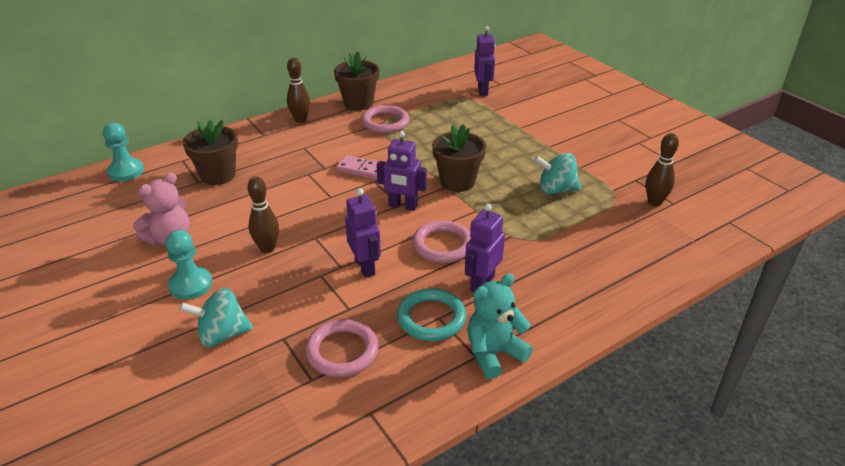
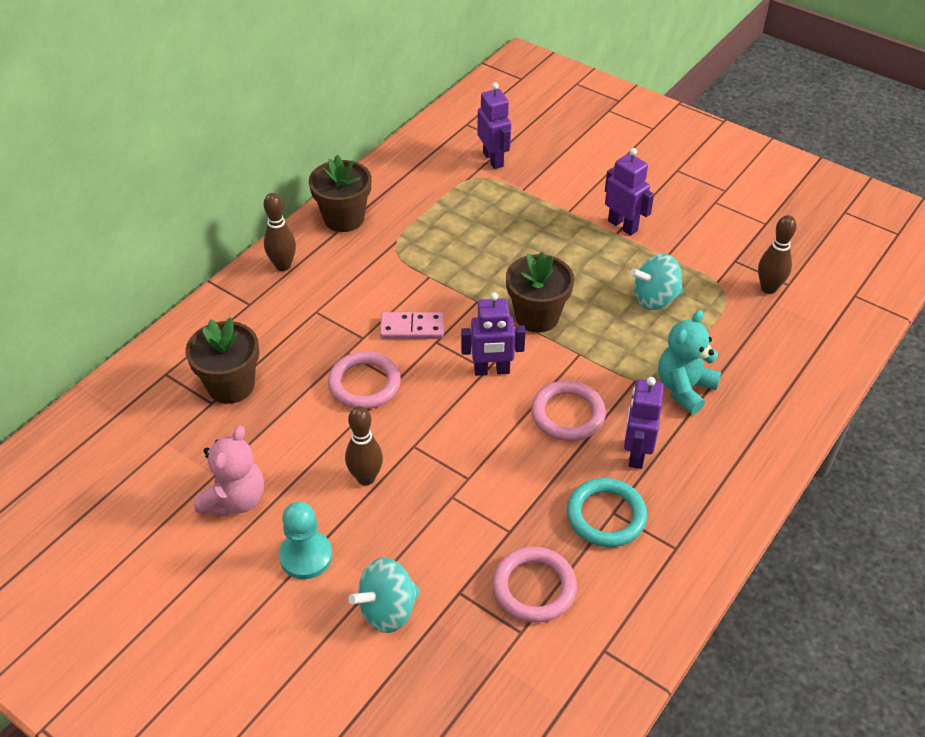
camera: 20 degrees left, 10 degrees up
(126, 171) = (100, 413): turquoise pawn -> none
(365, 267) = (496, 470): purple robot -> purple robot (623, 226)
(385, 122) = (398, 243): pink ring -> pink ring (364, 384)
(494, 353) = (692, 539): turquoise teddy bear -> turquoise teddy bear (684, 388)

